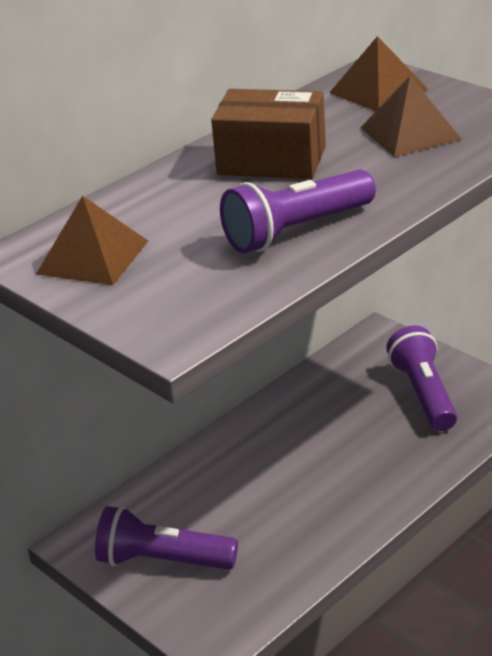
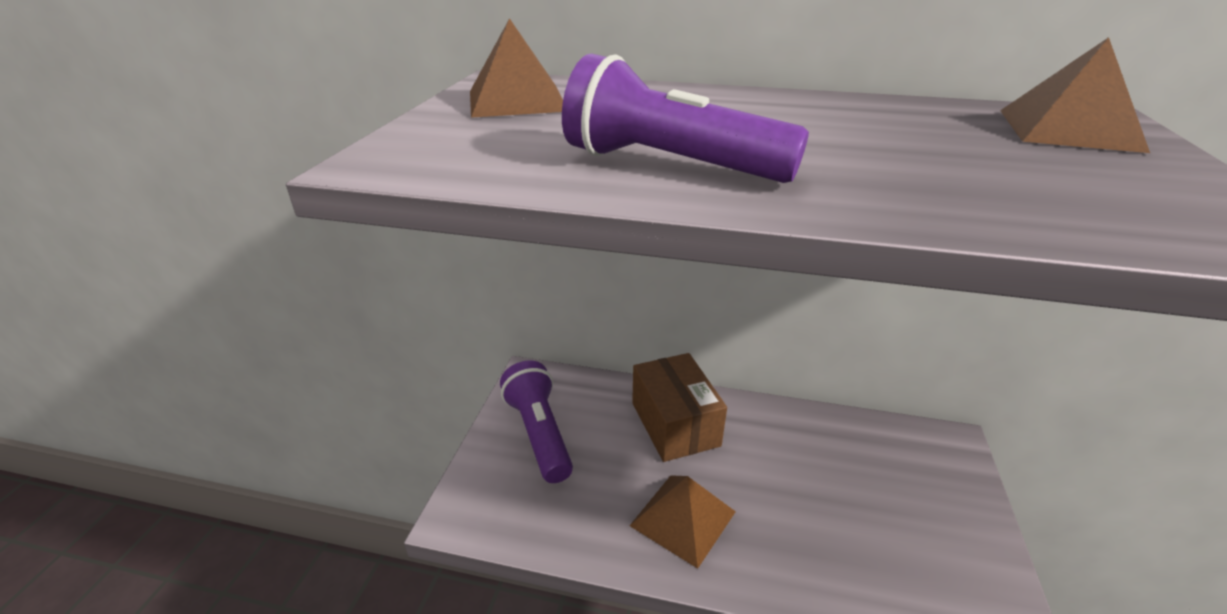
camera: 55 degrees right, 0 degrees up
(272, 160) = (803, 120): brown box -> brown box (675, 424)
(410, 133) = (1018, 169): brown pyramid -> brown pyramid (683, 518)
(423, 393) = (914, 525): purple flashlight -> none

